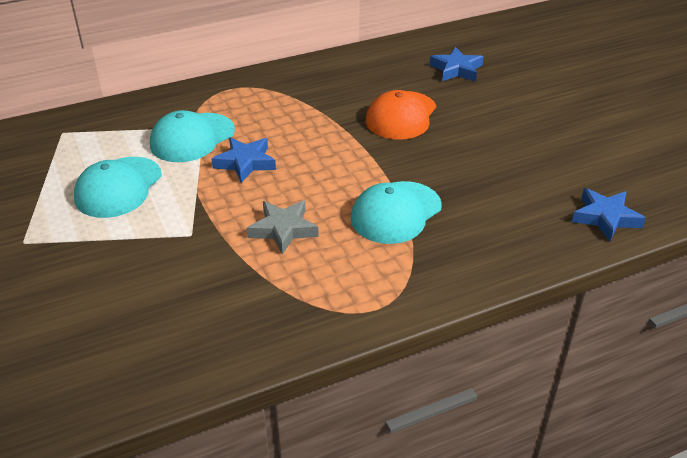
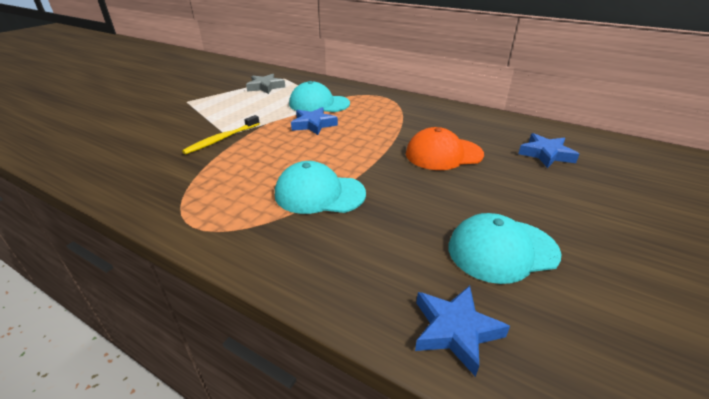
camera: 55 degrees right, 5 degrees down
(118, 187) = (252, 104): turquoise cap -> turquoise cap (502, 250)
(199, 241) = (222, 139): none -> yellow toothbrush
(283, 229) = (257, 159): grey star -> grey star (265, 87)

